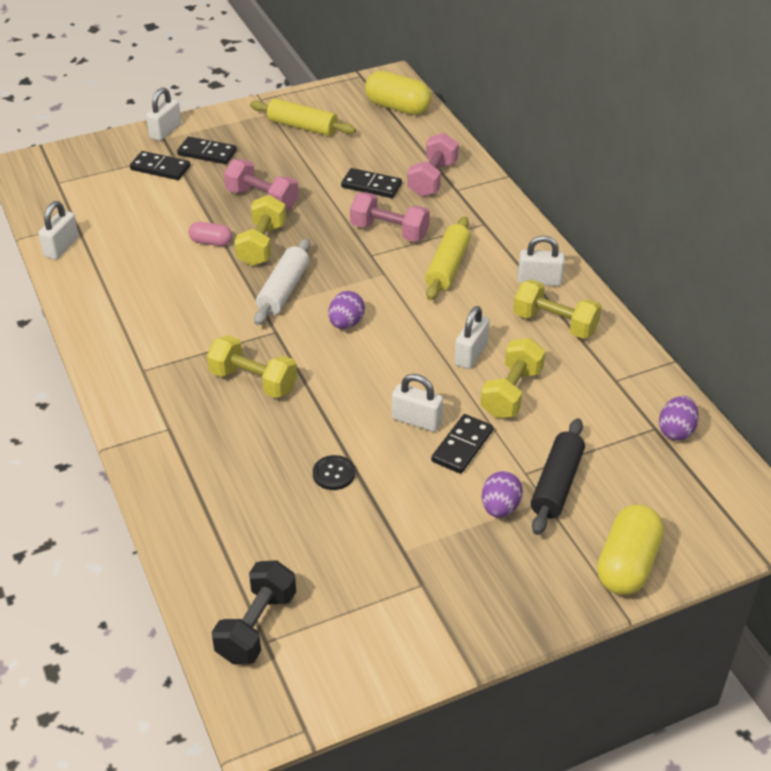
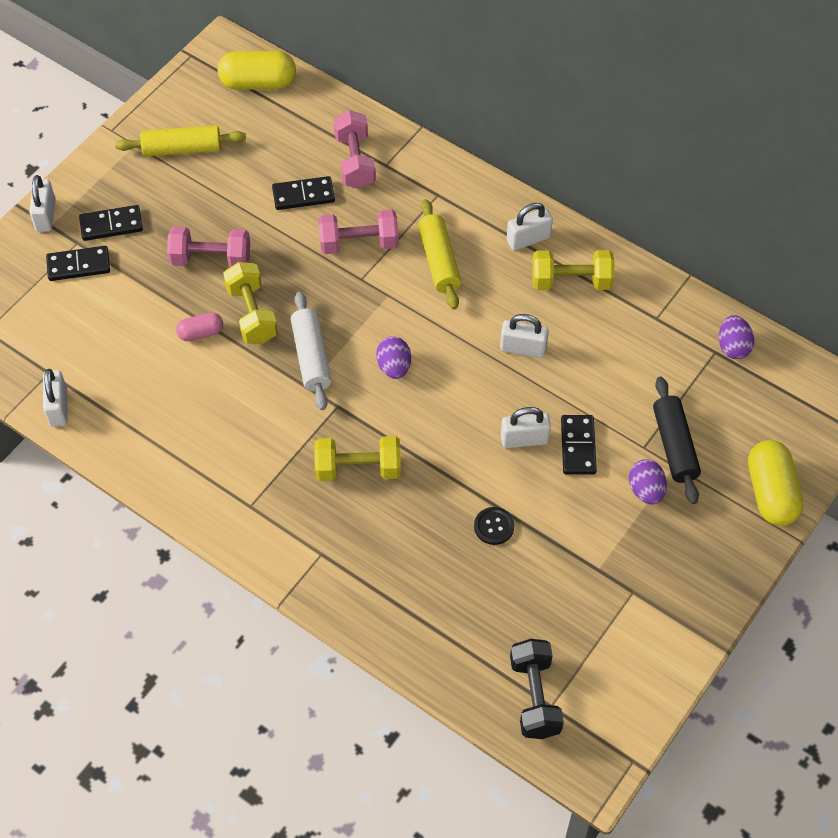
camera: 30 degrees left, 15 degrees up
(471, 354) = (523, 348): white padlock -> white padlock turned 75 degrees counterclockwise
(511, 393) = (582, 372): yellow dumbbell -> none

